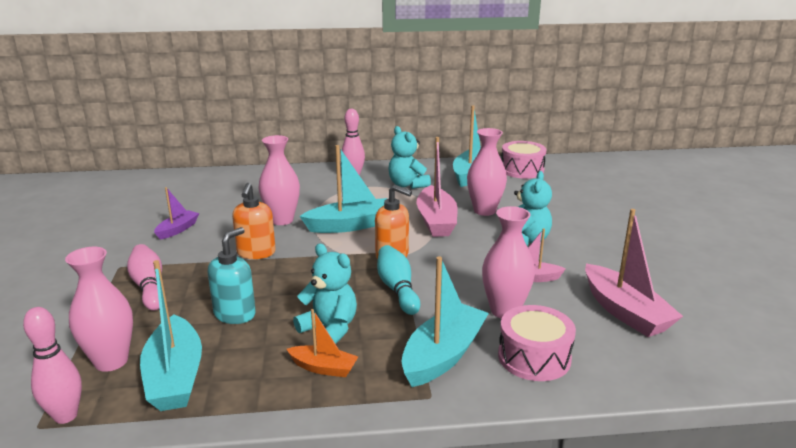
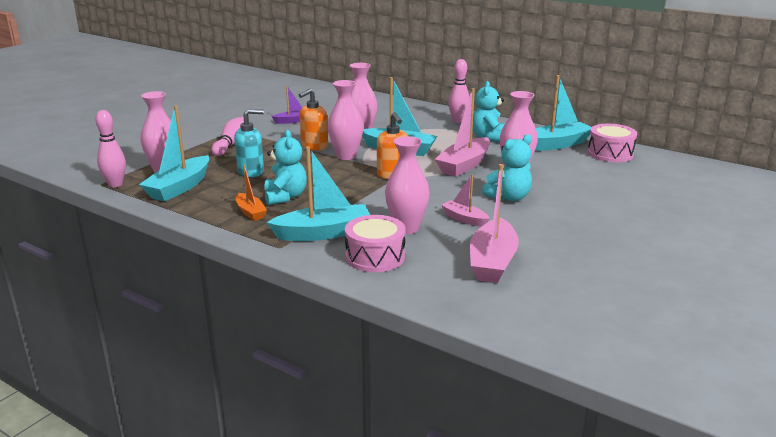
camera: 40 degrees right, 0 degrees up
(310, 252) = (346, 156): none -> pink vase
(397, 289) = (361, 192): turquoise bowling pin -> none

